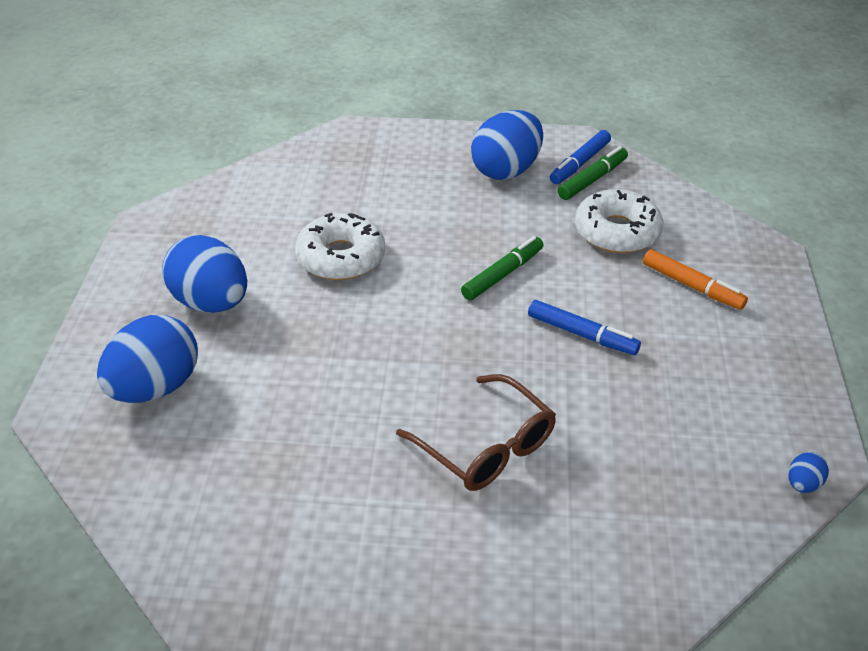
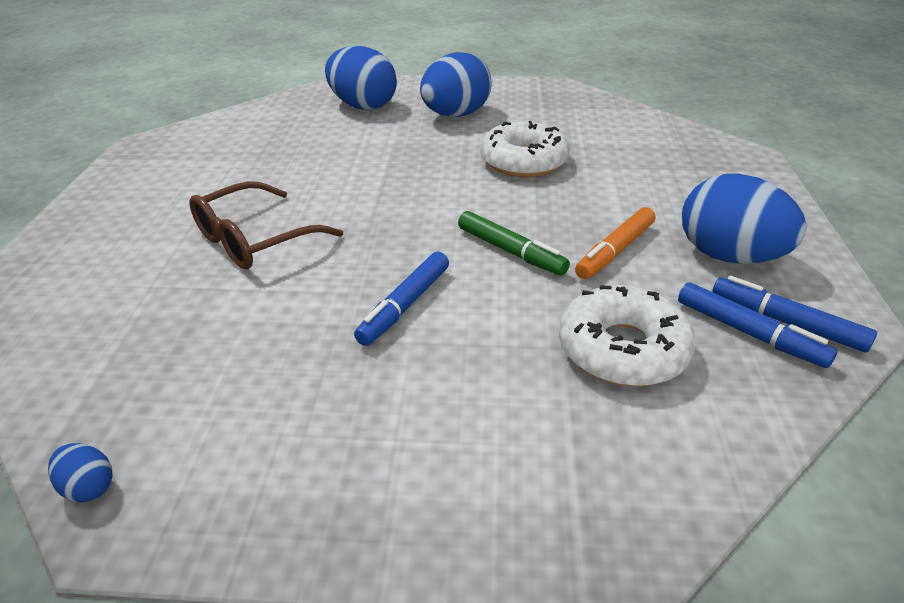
camera: 90 degrees right, 5 degrees down
(592, 179) = (749, 333): green marker -> blue marker
(692, 286) = (506, 420): orange marker -> orange marker (615, 251)

